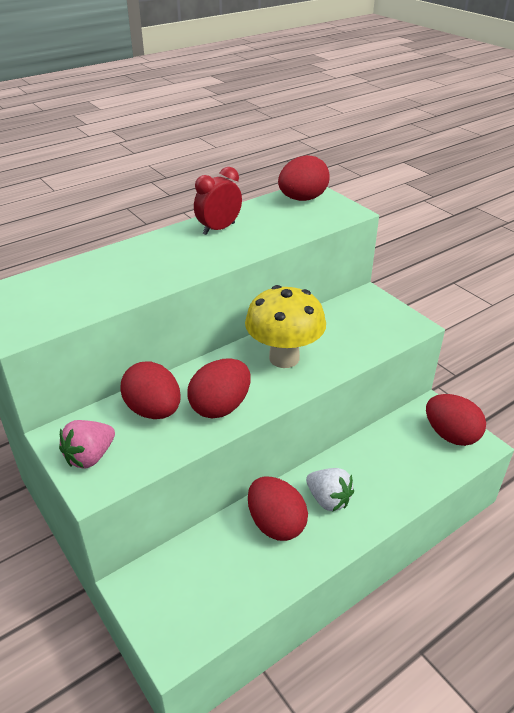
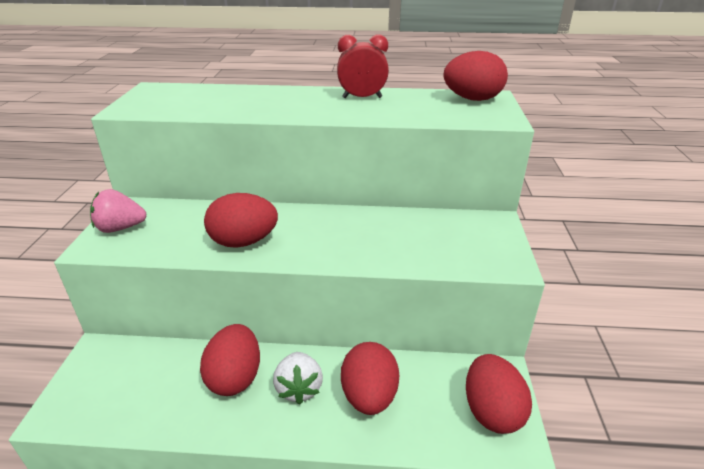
camera: 40 degrees right, 5 degrees down
(154, 410) = (199, 221): red egg -> red egg (369, 396)
(284, 358) = (344, 233): yellow mushroom -> none

